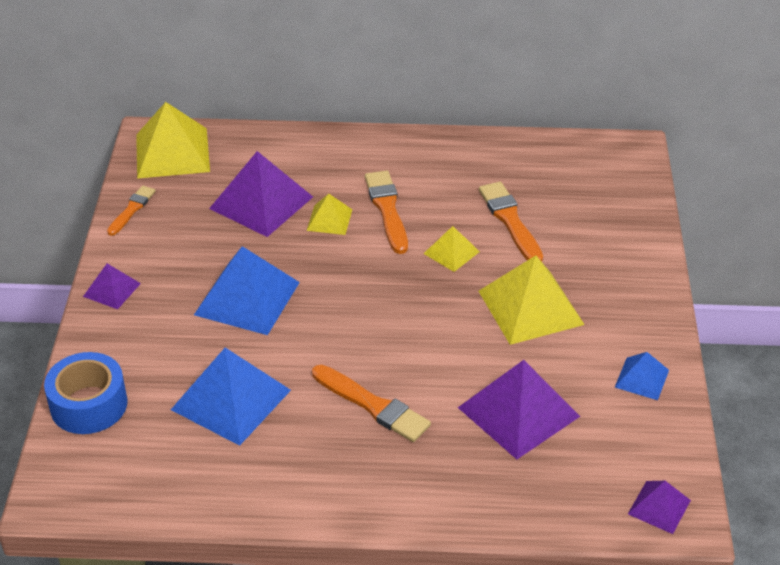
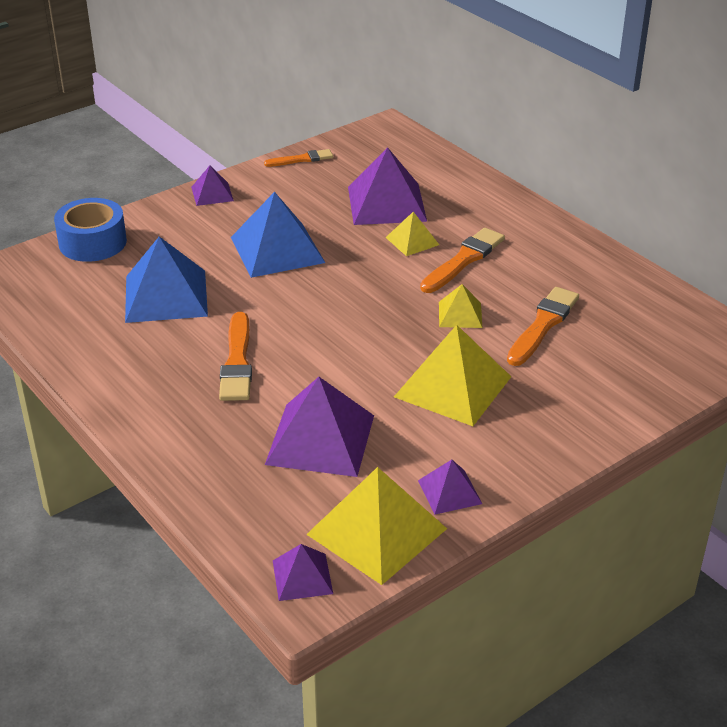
camera: 50 degrees right, 5 degrees down
(172, 152) = (383, 143): yellow pyramid -> yellow pyramid (377, 531)
(641, 378) = (449, 492): blue pyramid -> purple pyramid

